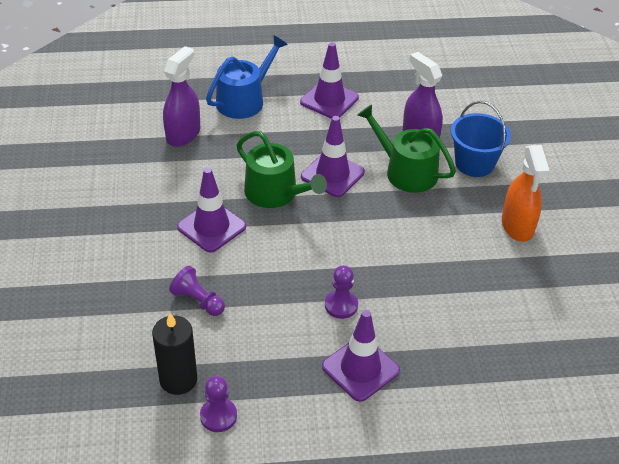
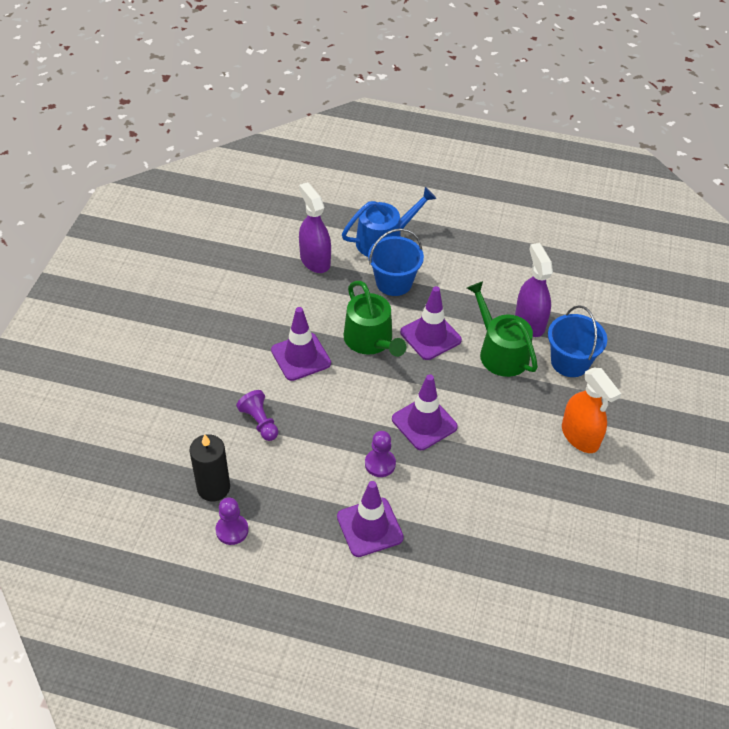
camera: 20 degrees right, 5 degrees up
(183, 134) = (315, 260): purple spray bottle -> purple spray bottle turned 75 degrees counterclockwise
(272, 135) = (394, 282): none -> blue bucket
(329, 100) = (462, 260): purple traffic cone -> purple traffic cone (424, 423)
(517, 226) = (580, 436): orange spray bottle -> orange spray bottle turned 45 degrees counterclockwise

